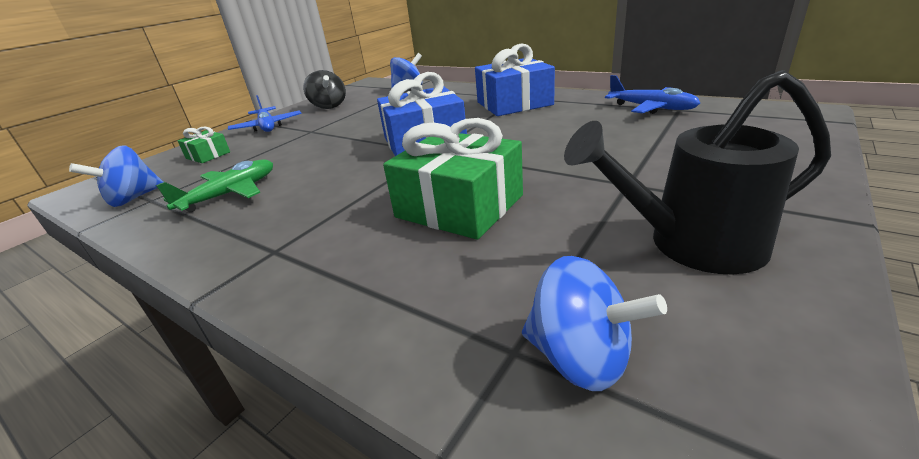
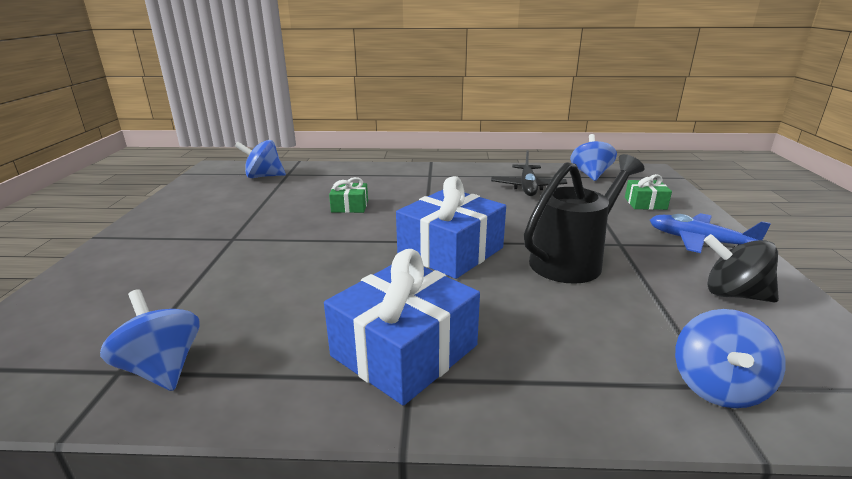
camera: 145 degrees right, 5 degrees down
(230, 194) = (527, 187): green plane -> black plane
(459, 206) = (350, 206): green gift -> green gift, size x0.49
(651, 108) = (162, 368): blue plane -> blue spinning top
(691, 244) = (206, 211): black watering can -> black watering can (572, 260)

